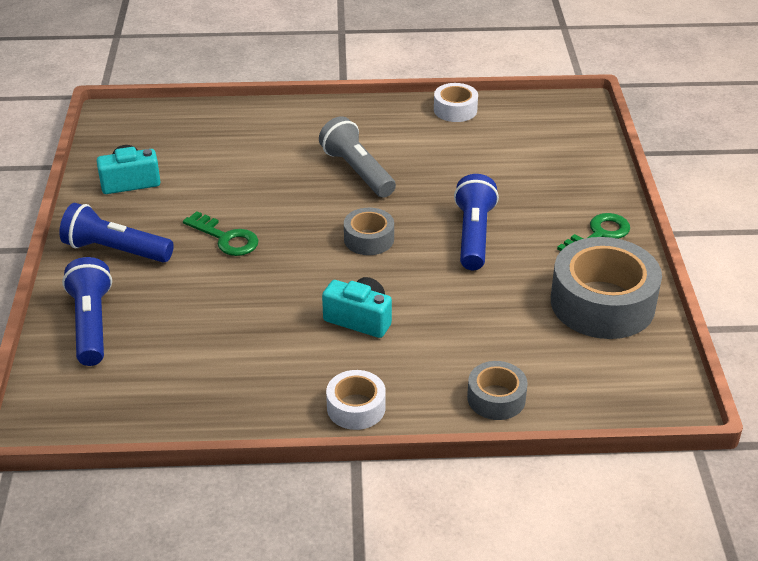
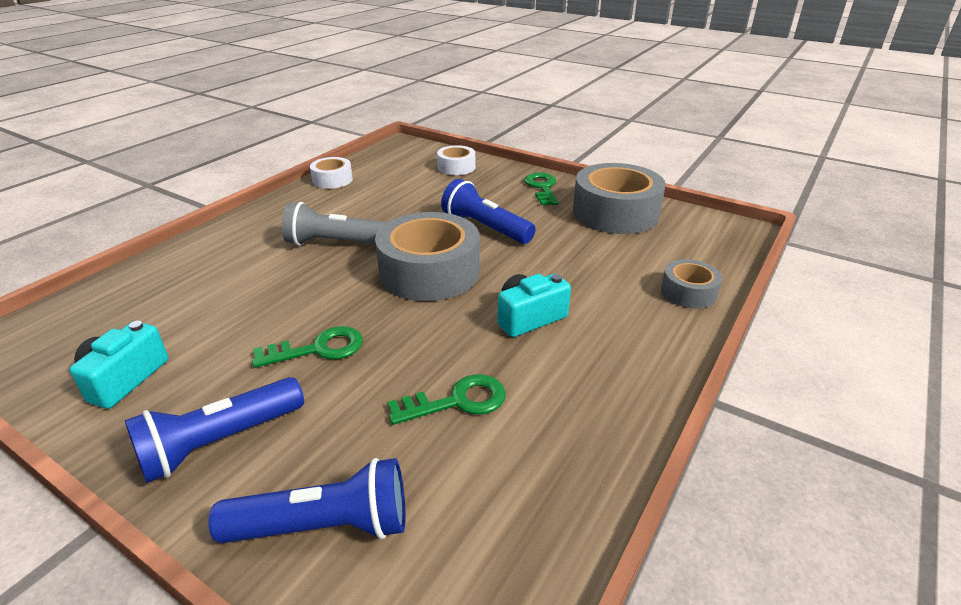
camera: 55 degrees left, 5 degrees down
(91, 324) = (324, 526): blue flashlight -> blue flashlight turned 150 degrees clockwise
(231, 326) = (457, 401): none -> green key
(356, 407) = (650, 368): white tape -> white tape (456, 167)
(369, 239) = (429, 272): grey tape -> grey tape, size x1.95

